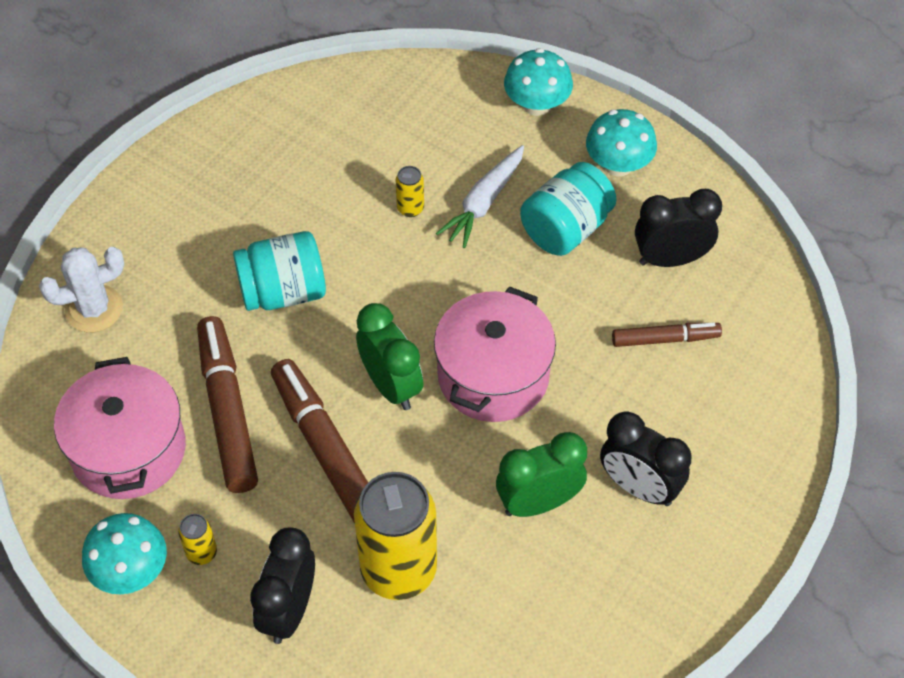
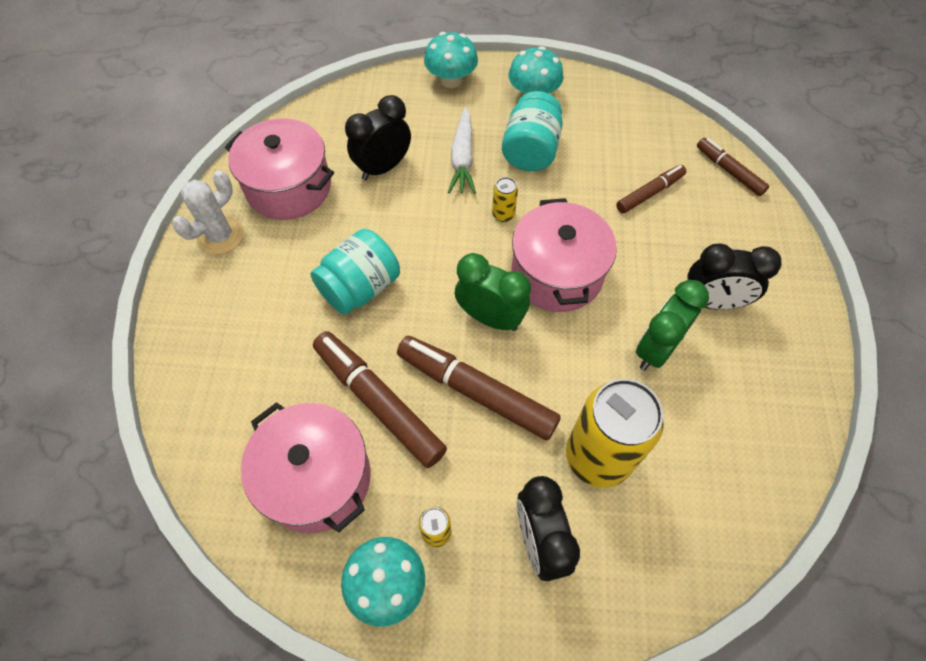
camera: 30 degrees left, 5 degrees up
(94, 309) = (212, 376): white cactus -> white cactus (220, 236)
(280, 152) = (289, 187): none -> pink pot
(410, 208) = (413, 185): yellow can -> yellow can (503, 214)
(670, 259) = (612, 140): black clock -> black clock (383, 168)
(781, 358) = (729, 171): none -> brown marker

